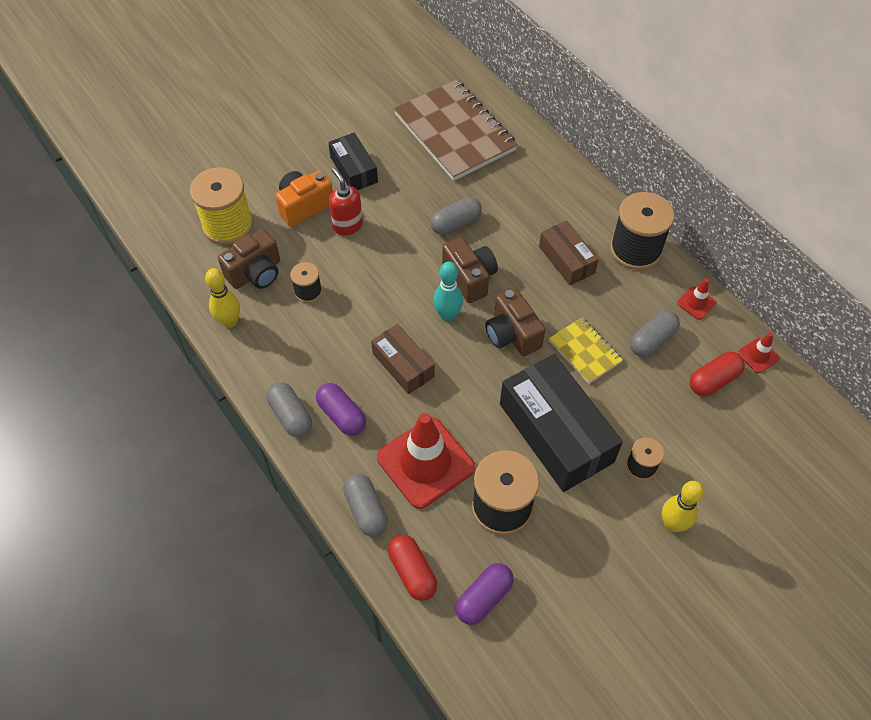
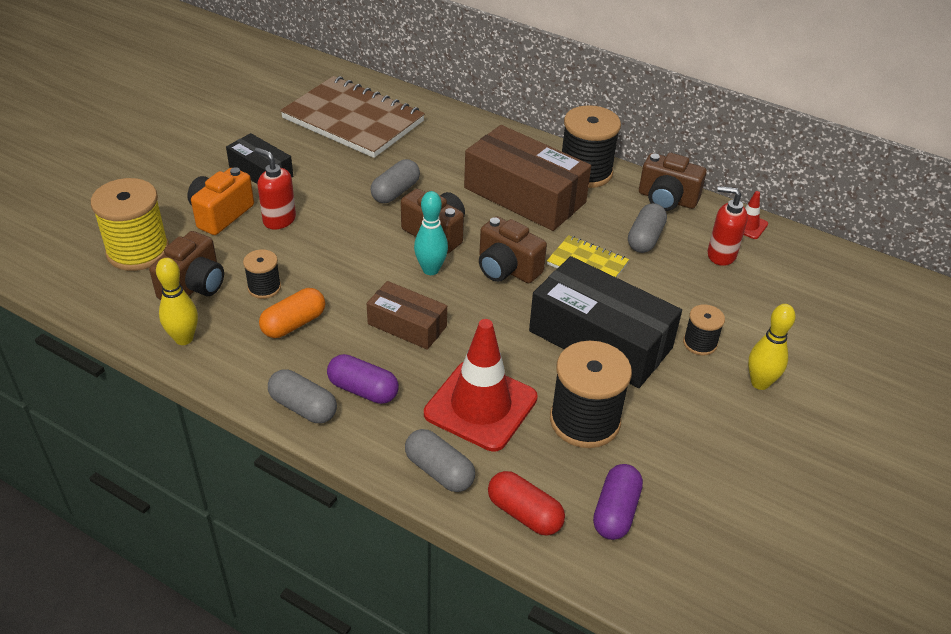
camera: 25 degrees left, 15 degrees down
(316, 334) = (294, 324): none -> orange capsule
(566, 260) = (524, 195): brown box -> brown box, size x1.81
(696, 303) = (667, 199): red traffic cone -> brown camera
(713, 380) = (721, 255): red capsule -> red soap dispenser

